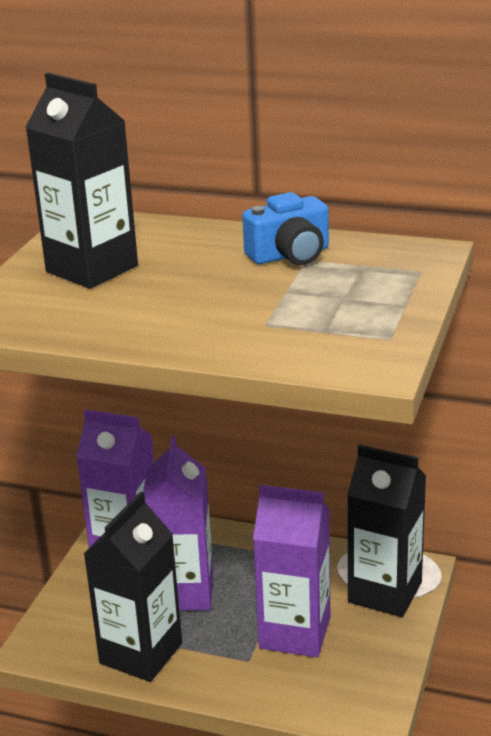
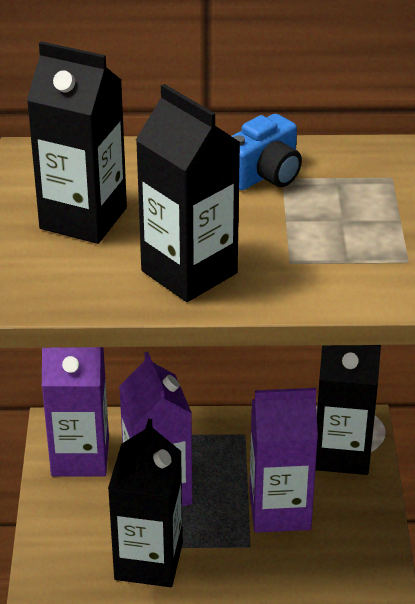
camera: 20 degrees left, 10 degrees up
(158, 320) = (189, 272): none -> black carton

